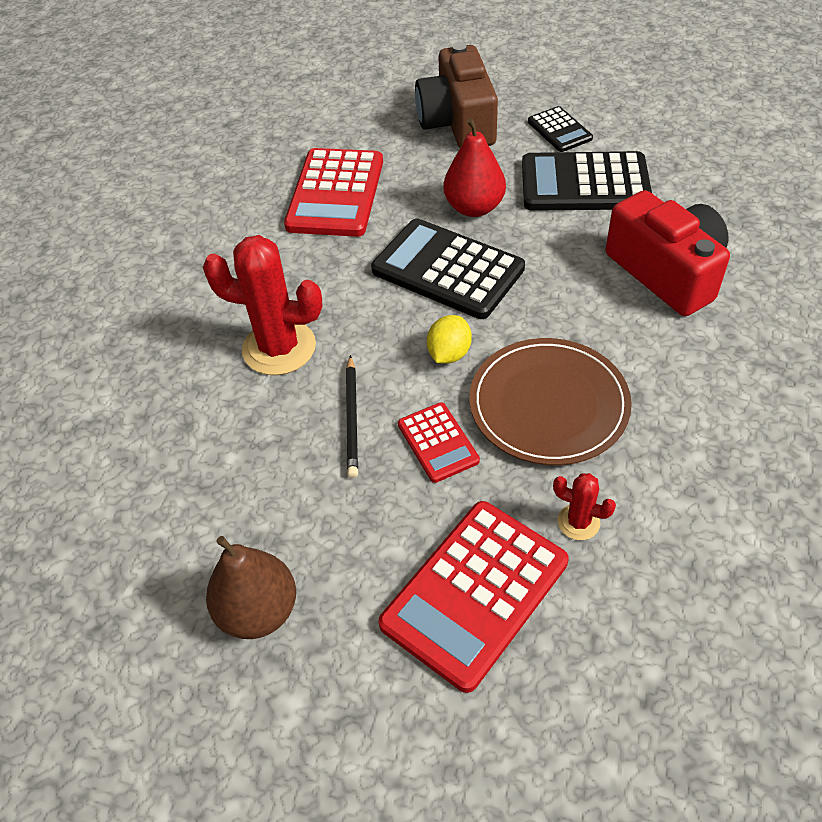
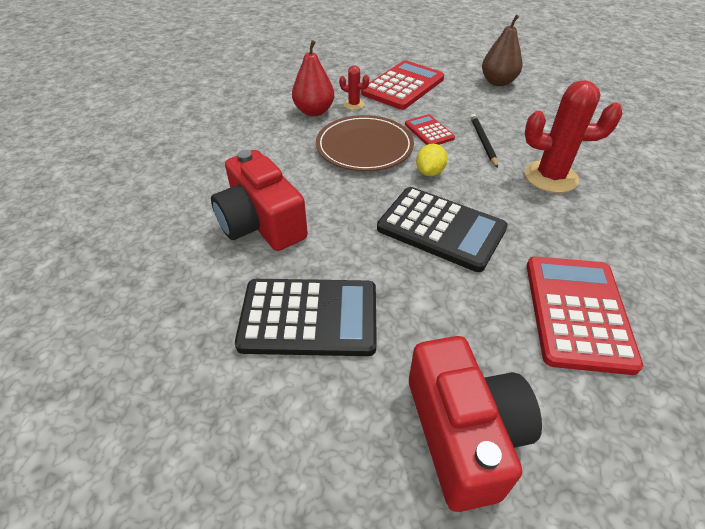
camera: 175 degrees right, 5 degrees down
(458, 122) = (463, 433): brown camera -> red camera
(474, 207) = (425, 290): red pear -> red pear (314, 111)
(559, 130) = (324, 409): black calculator -> none

